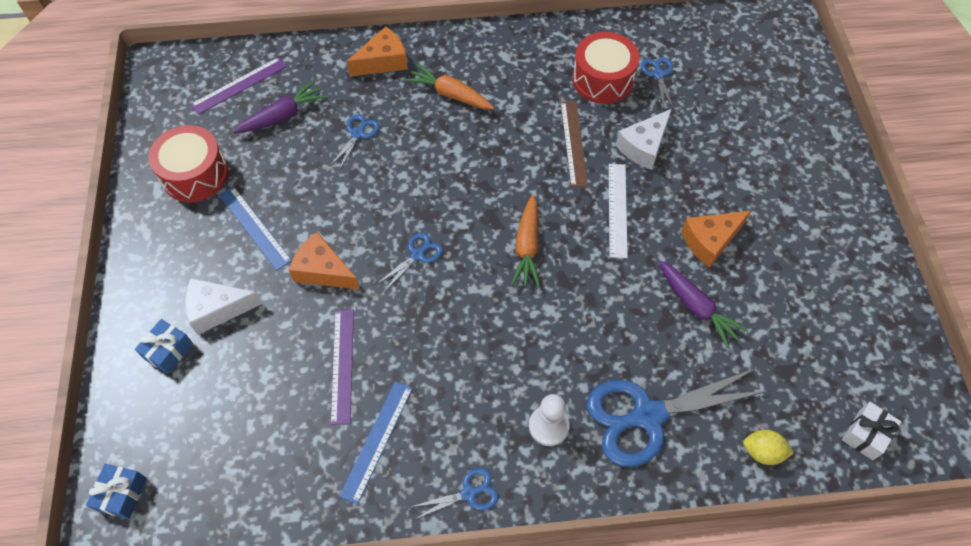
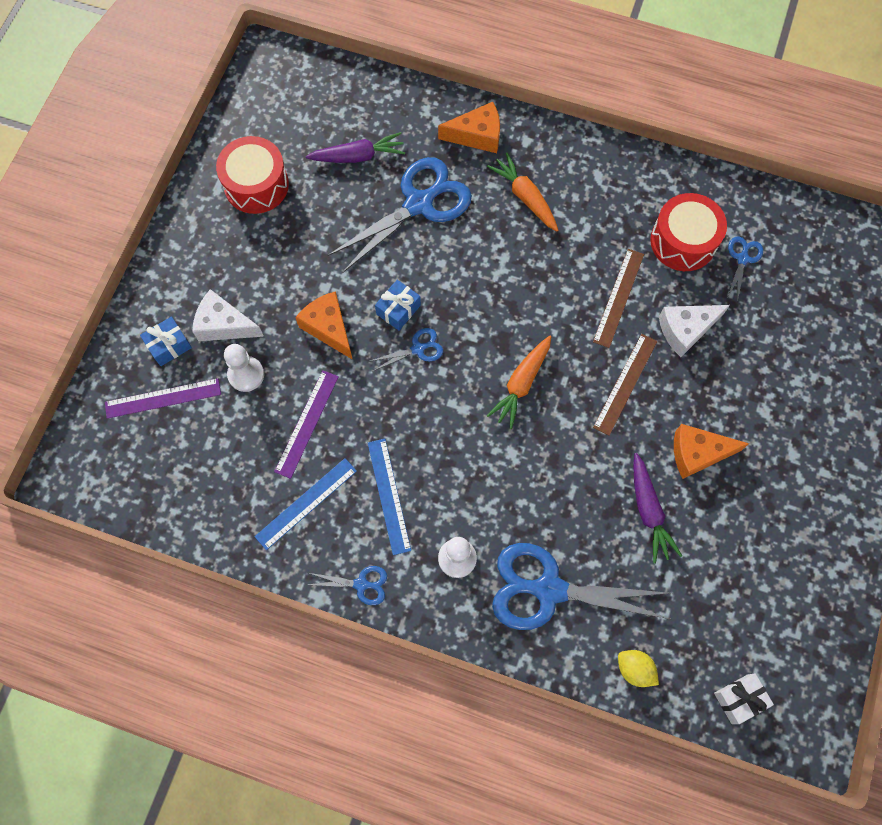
camera: 25 degrees right, 10 degrees up
(122, 494) = (86, 454): blue gift -> blue gift (398, 309)
(239, 85) = (332, 108): purple ruler -> purple ruler (163, 398)
(254, 227) = (287, 260): blue ruler -> blue ruler (389, 495)
(260, 345) = (246, 374): none -> white pawn
(358, 134) = (419, 203): blue scissors -> blue scissors, size x2.20
(617, 209) = (625, 384): white ruler -> brown ruler

